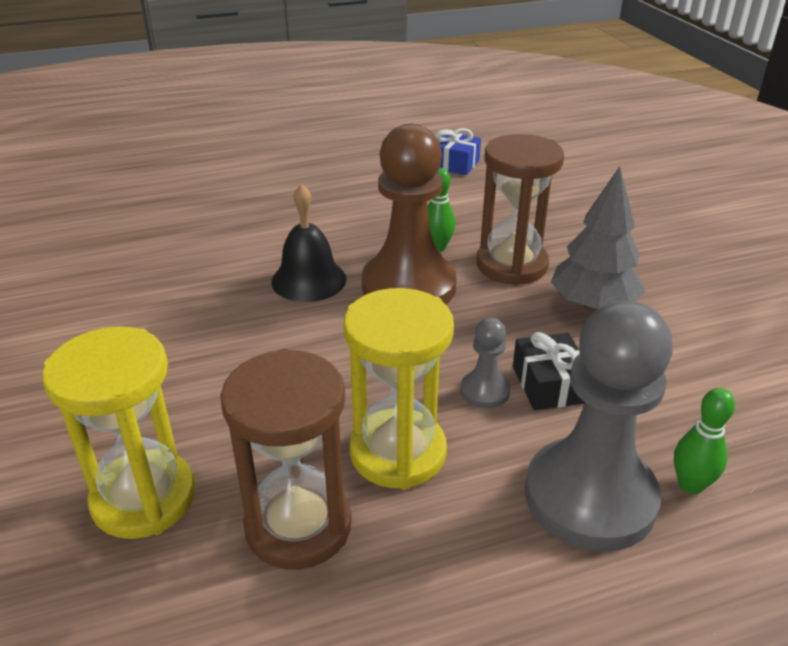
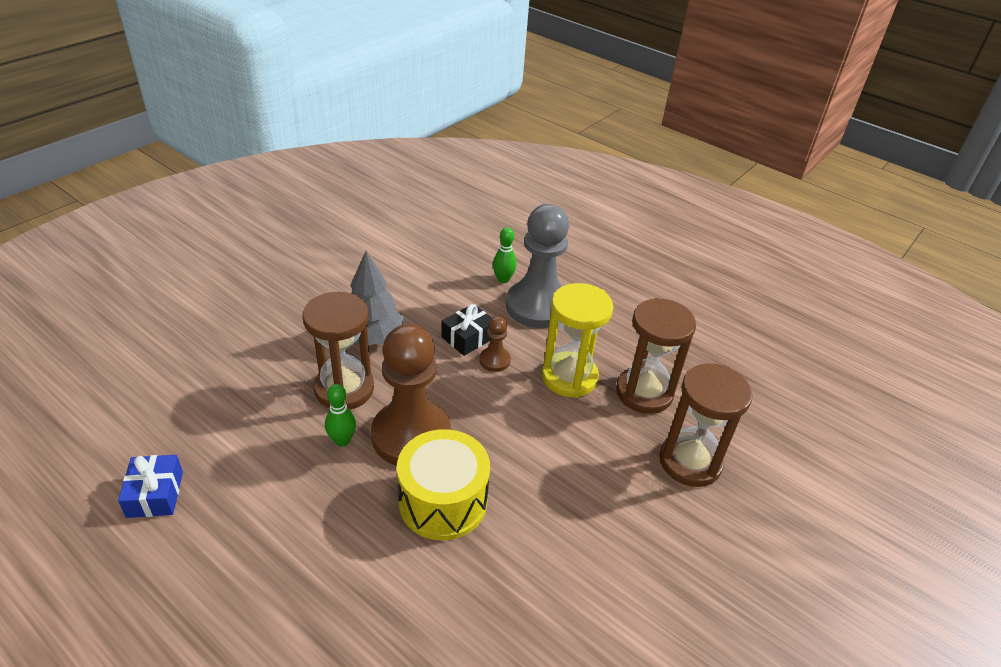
camera: 125 degrees left, 5 degrees up
(144, 498) = (690, 462): yellow hourglass -> brown hourglass
(309, 280) = (443, 501): black bell -> yellow drum
(484, 391) = (494, 360): grey pawn -> brown pawn

